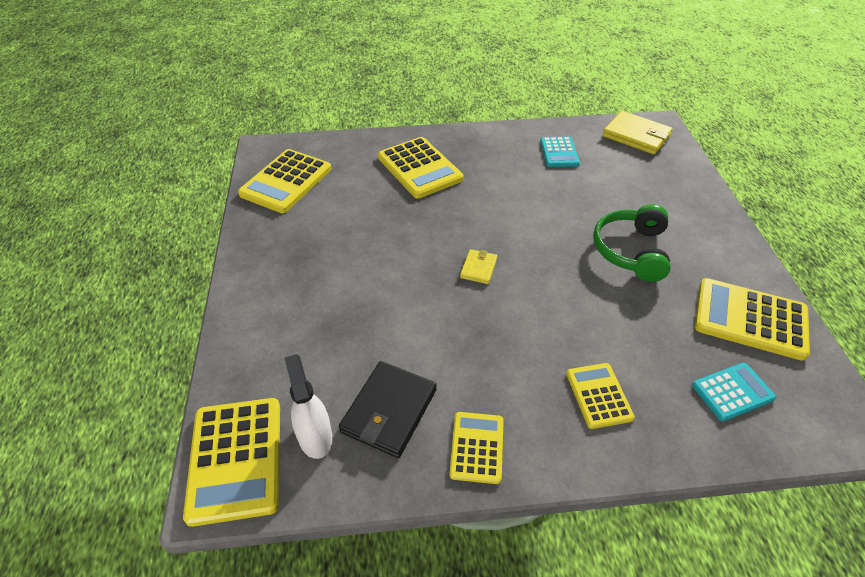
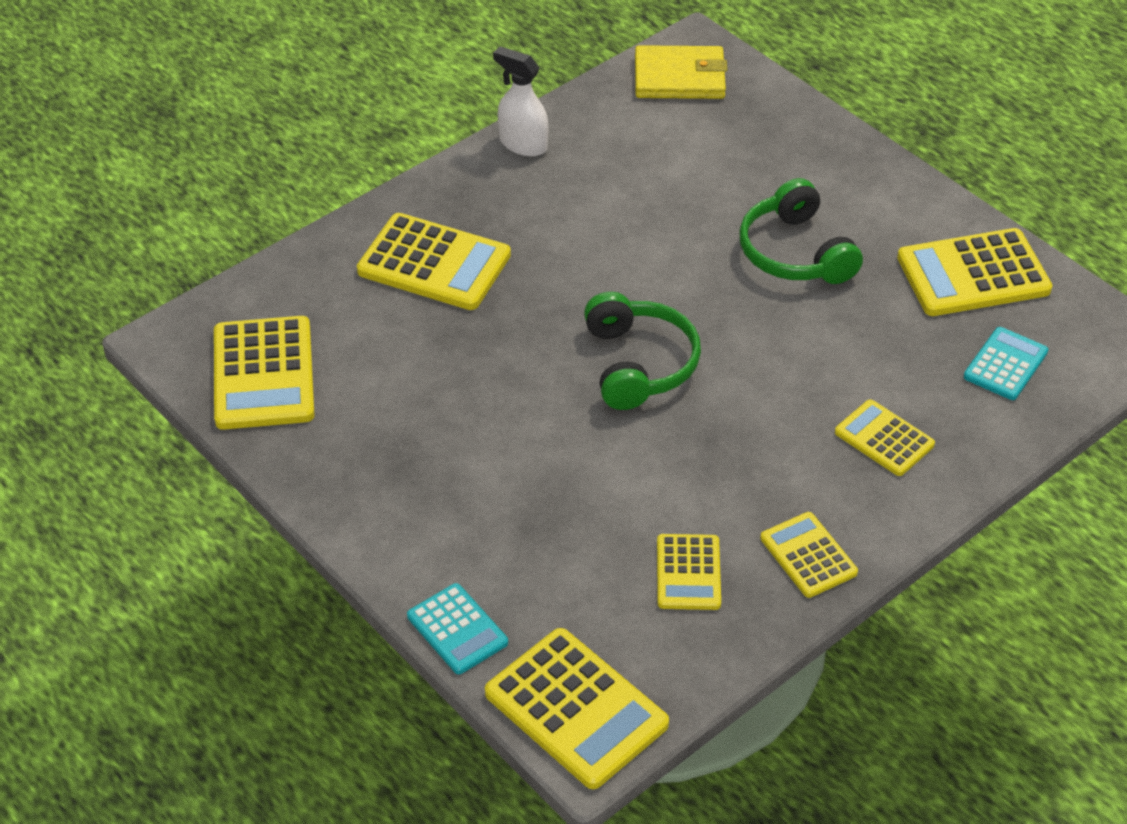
camera: 35 degrees left, 0 degrees up
(315, 436) = (636, 641): white spray bottle -> white spray bottle (522, 144)
(389, 411) = (688, 573): black wallet -> yellow calculator
(478, 268) = (639, 364): yellow wallet -> green headphones
(559, 152) = (600, 151): turquoise calculator -> turquoise calculator (457, 629)

